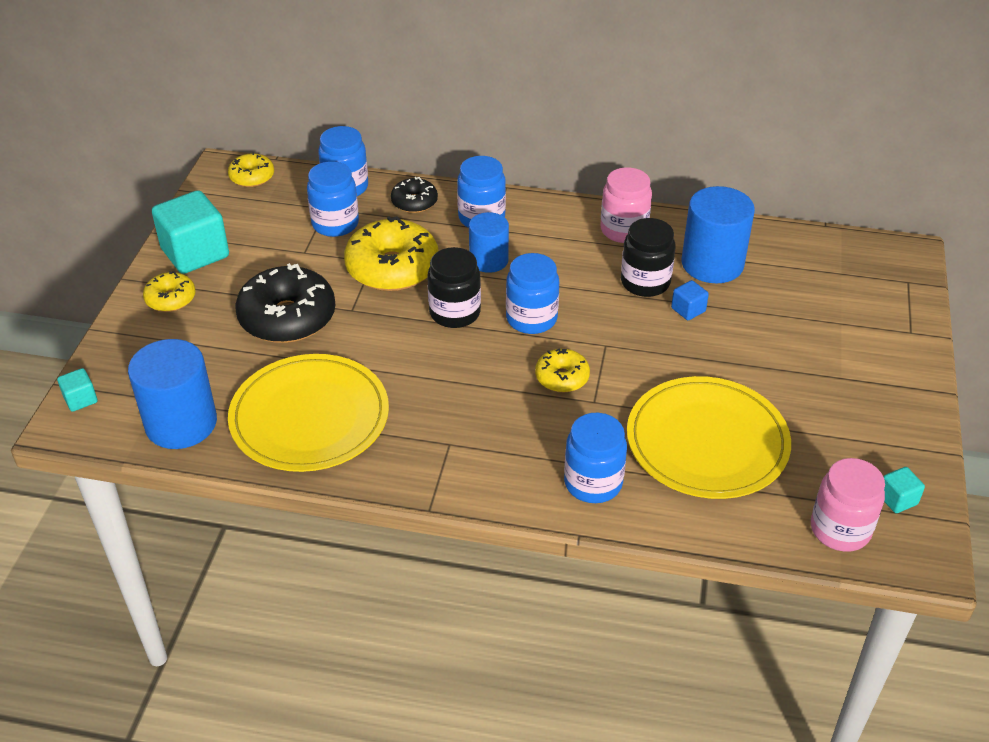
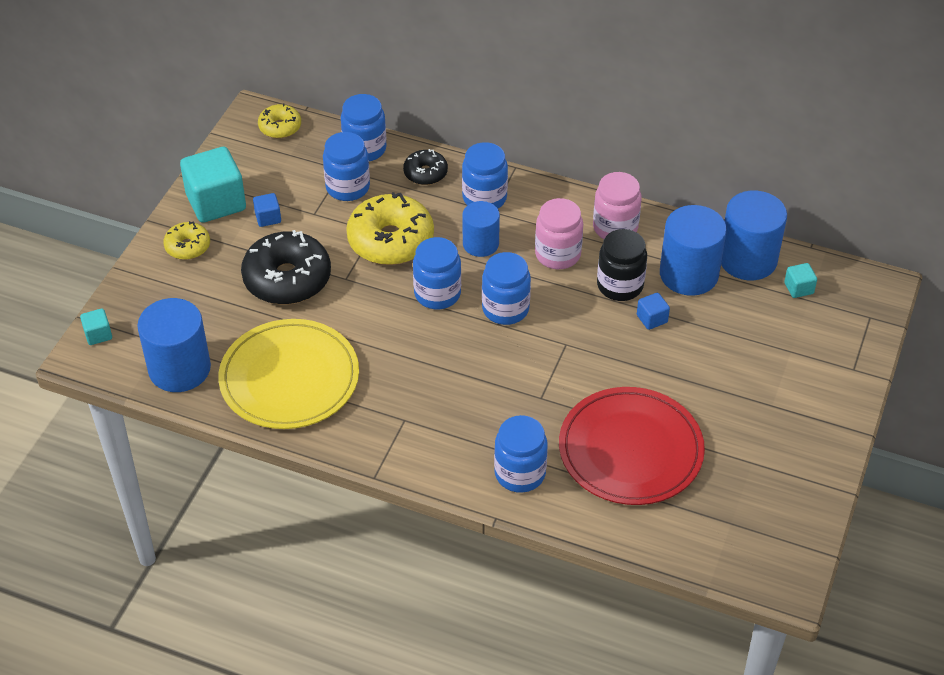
camera: 10 degrees right, 5 degrees up
(255, 261) = (268, 218): none -> blue cube
(455, 313) = (437, 294): black jar -> blue jar
(562, 377) = (518, 370): yellow donut -> none
(707, 442) = (630, 450): yellow plate -> red plate
(767, 243) = (747, 259): none -> blue cylinder
(840, 529) = (722, 546): pink jar -> pink jar (557, 254)
(897, 499) = (782, 527): turquoise cube -> turquoise cube (798, 288)

